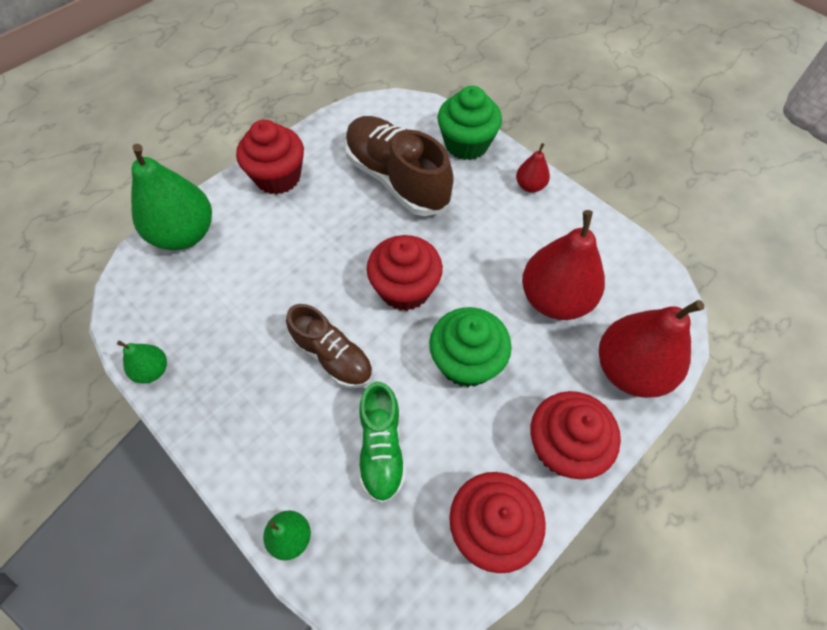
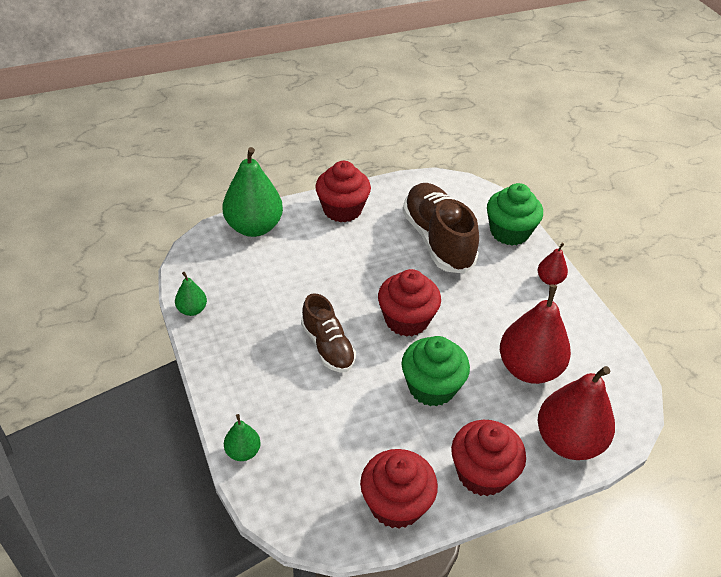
camera: 20 degrees right, 15 degrees down
(381, 448) = (336, 420): green shoe -> none

